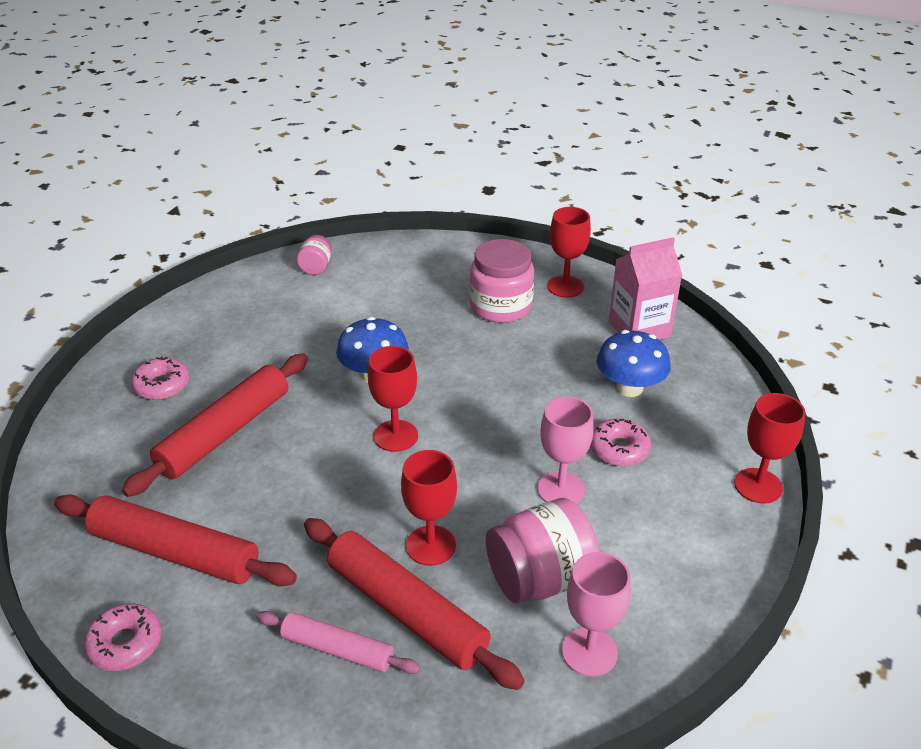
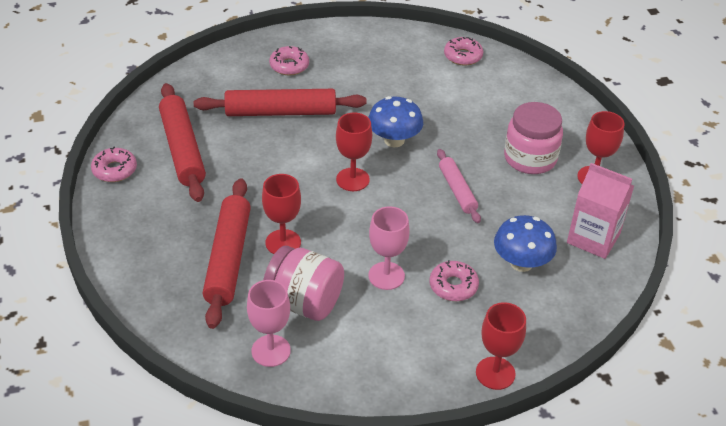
camera: 50 degrees right, 5 degrees up
(316, 267) = (463, 56): pink jar -> pink donut
(337, 649) = (179, 246): pink rolling pin -> pink rolling pin (457, 190)

